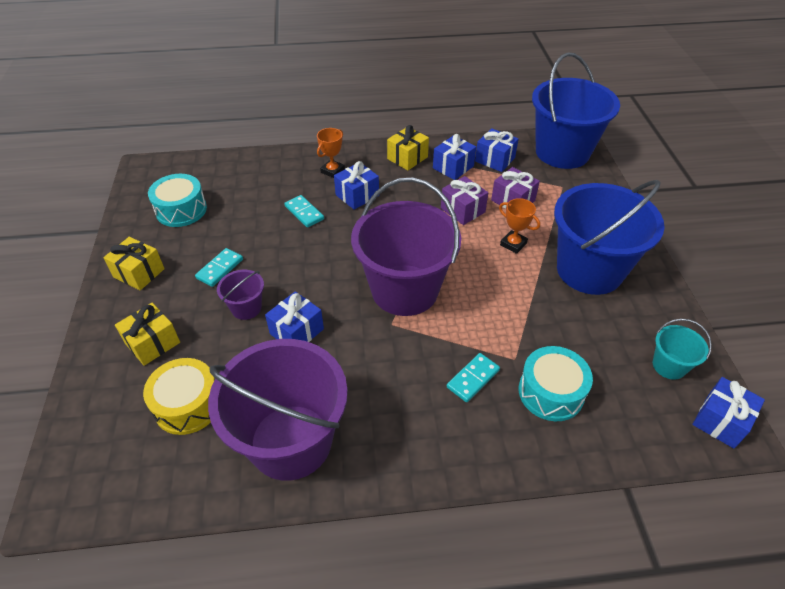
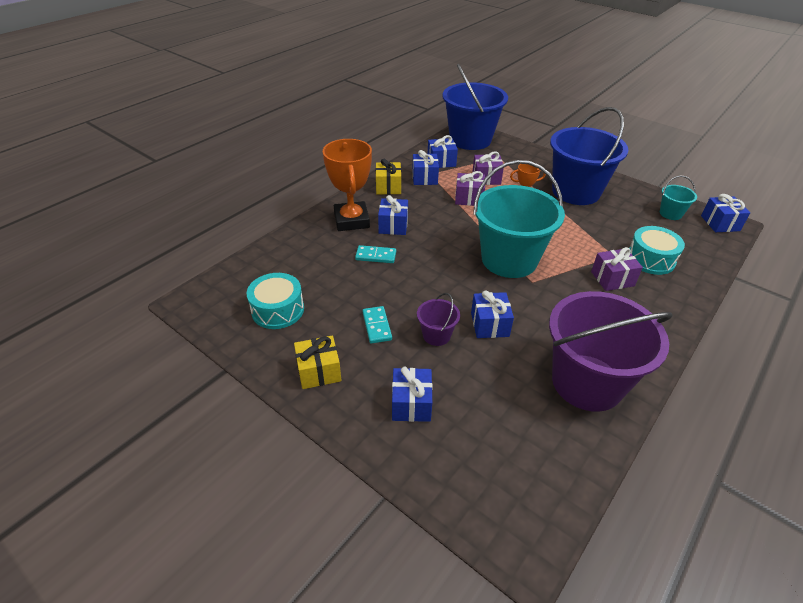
camera: 45 degrees left, 5 degrees down
(152, 343) = (411, 404): yellow gift -> blue gift
(188, 405) = (499, 417): yellow drum -> none
(332, 171) = (351, 220): orange trophy -> orange trophy, size x1.98
(404, 290) = (509, 259): purple bucket -> turquoise bucket
(473, 379) = (612, 279): turquoise domino -> purple gift

